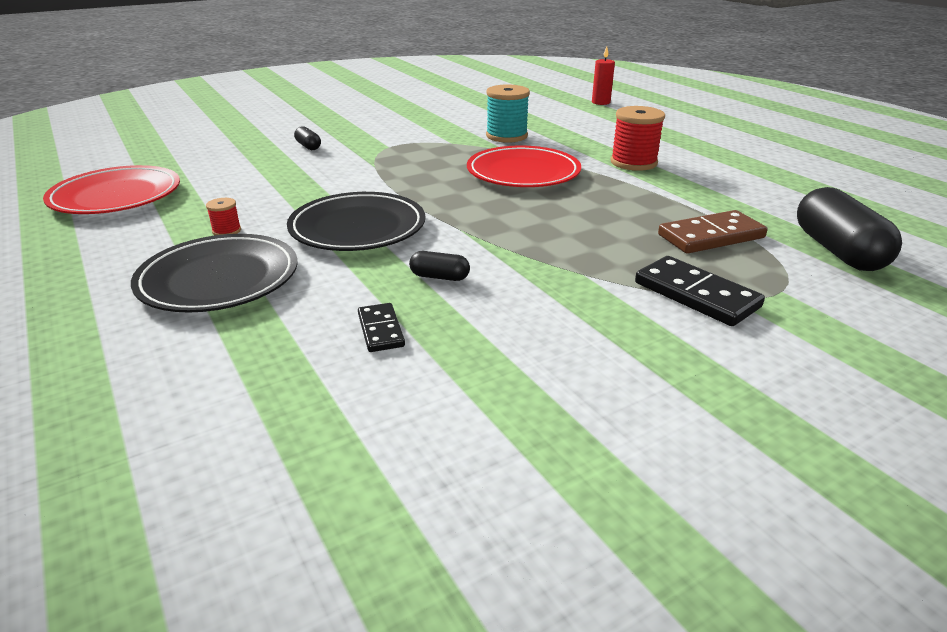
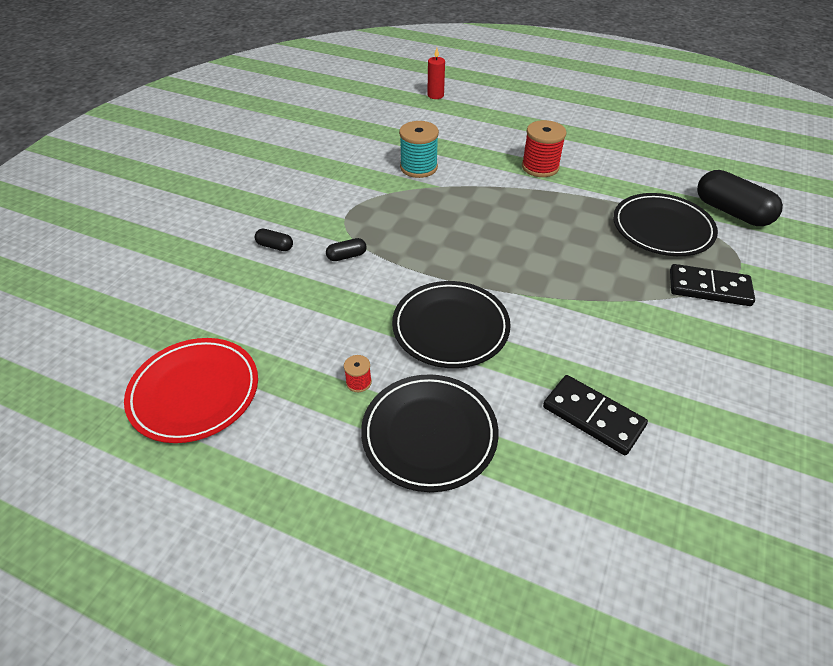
camera: 35 degrees left, 15 degrees up
(380, 330) = (593, 417): black domino -> black domino, size x1.71
(439, 277) = (565, 348): black capsule -> black capsule (346, 256)
(523, 173) = (484, 210): red plate -> none
(710, 236) = (662, 229): brown domino -> black plate

